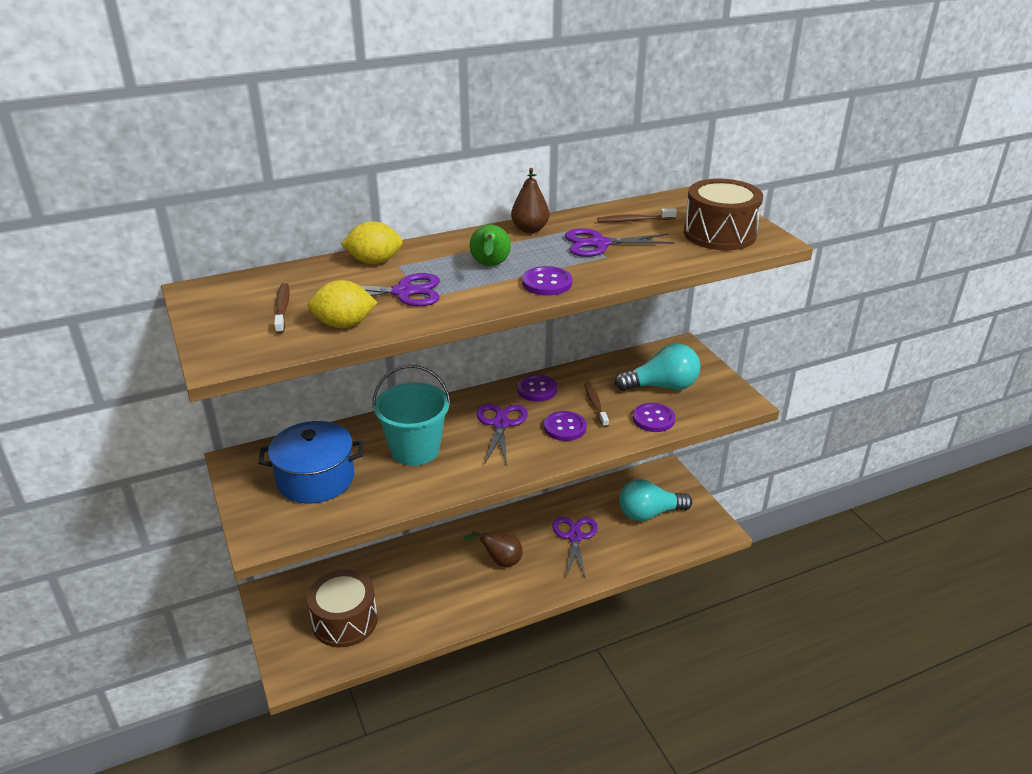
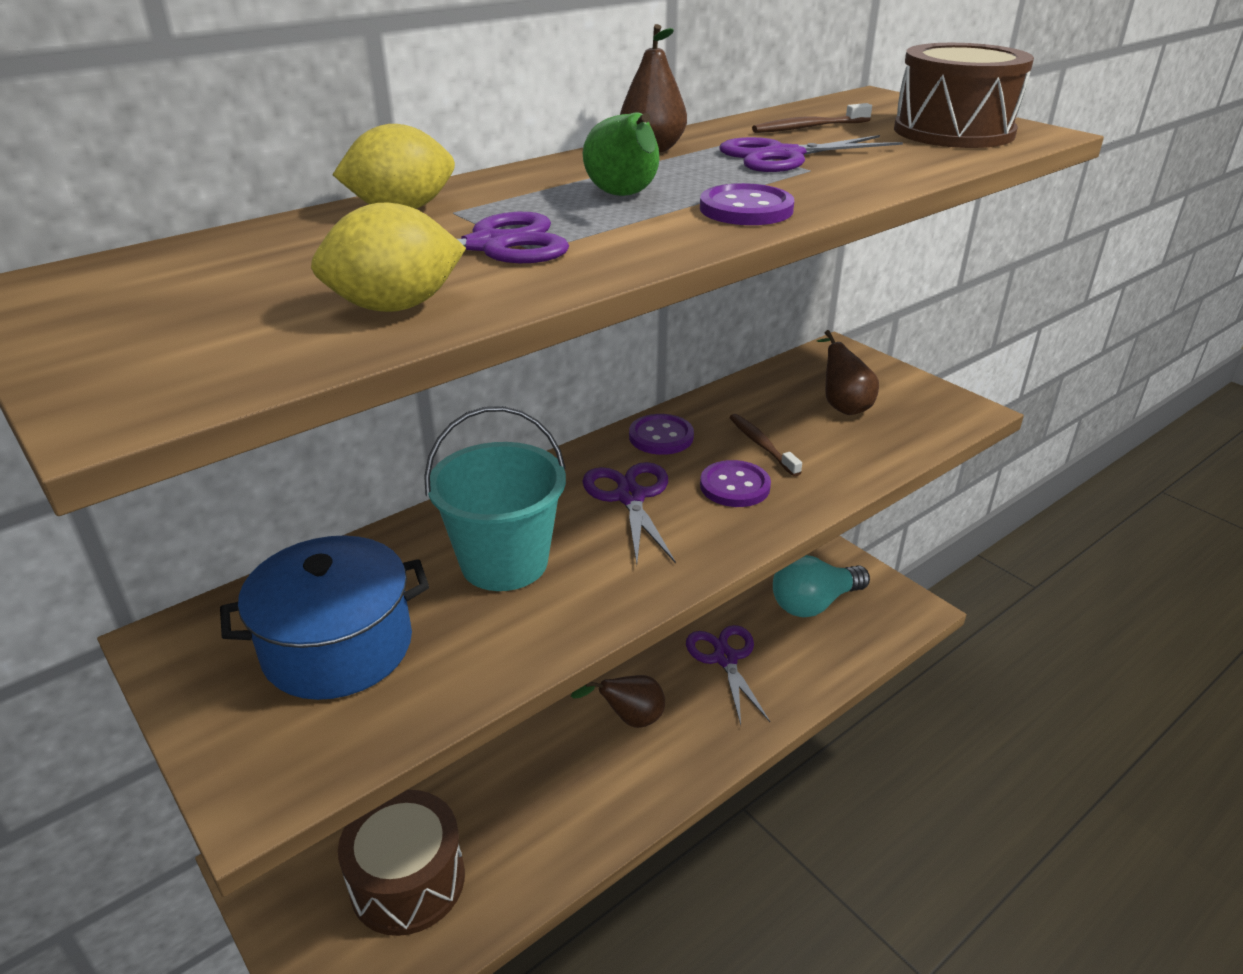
camera: 15 degrees left, 0 degrees up
(282, 308) = (243, 296): brown toothbrush -> none
(653, 419) = (860, 453): purple button -> none
(662, 386) = (843, 406): turquoise light bulb -> brown pear

